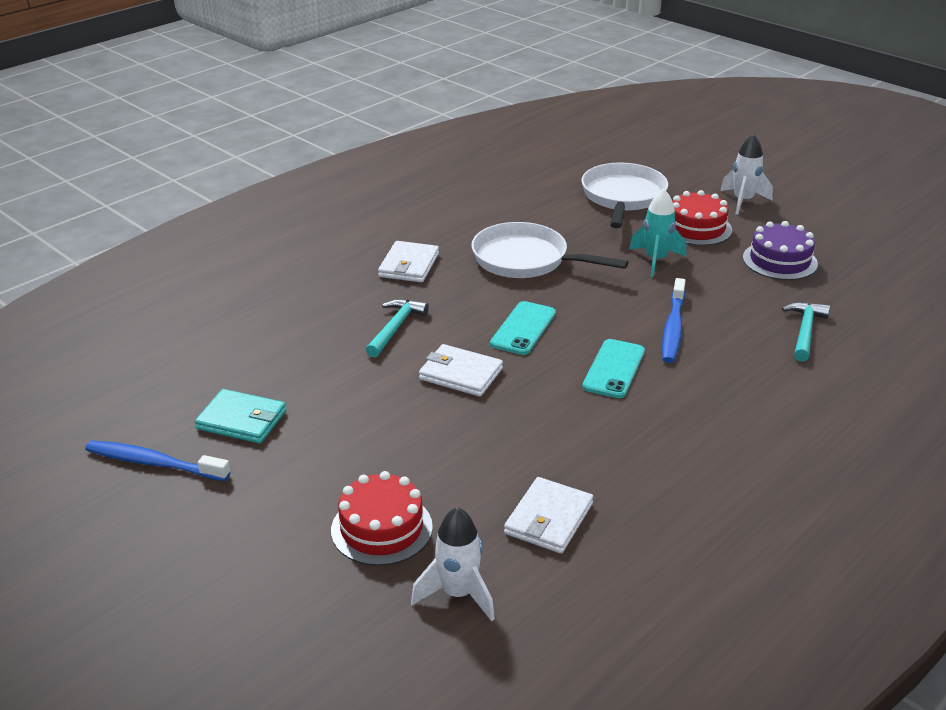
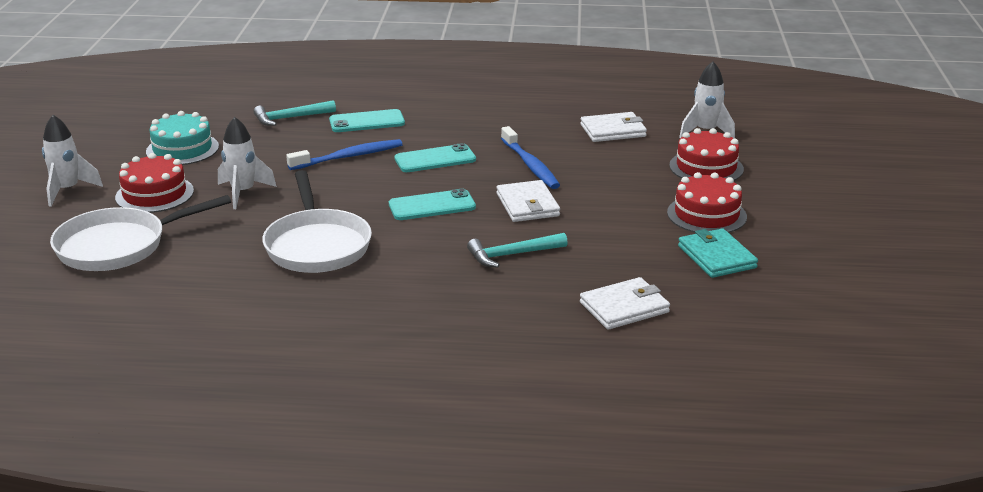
camera: 130 degrees left, 5 degrees down
(154, 463) = (809, 263): blue toothbrush -> blue toothbrush (530, 165)
(303, 461) = (706, 215): none -> red cake
(409, 265) = (405, 295): white wallet -> white wallet (624, 307)
(655, 260) = (243, 193): turquoise rocket -> white rocket
(750, 368) = (367, 122): none -> turquoise phone
(779, 261) = (182, 149): purple cake -> turquoise cake

